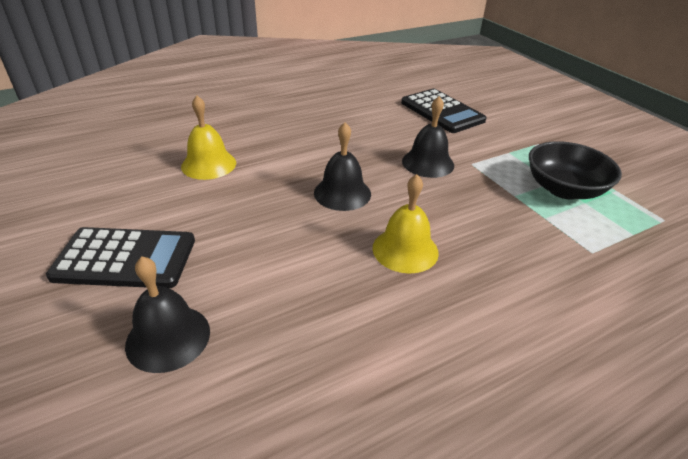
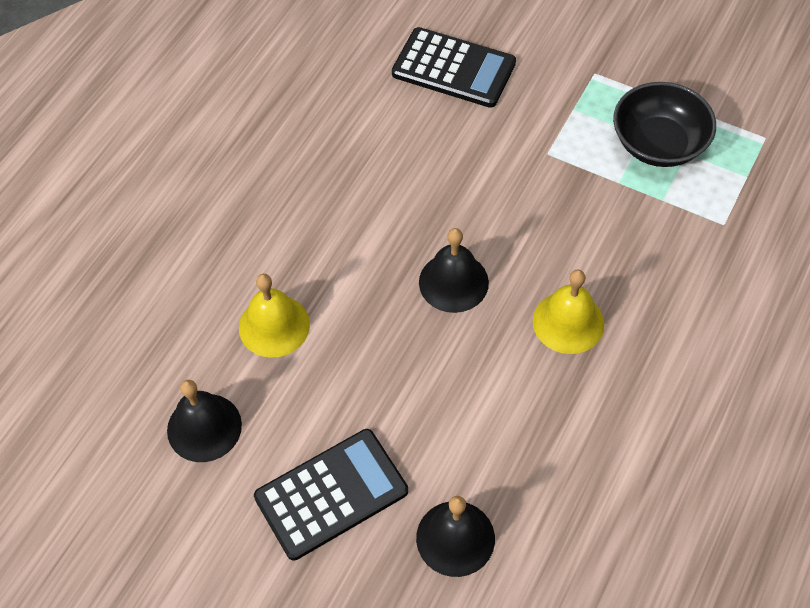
camera: 30 degrees left, 20 degrees up
(428, 163) = (503, 180): black bell -> black bell (204, 427)

